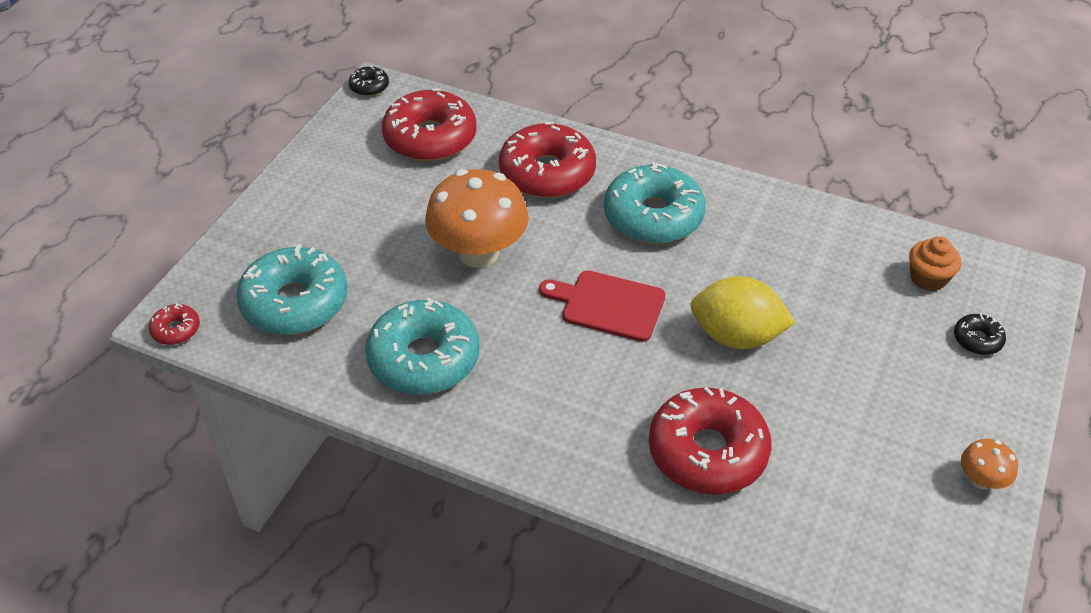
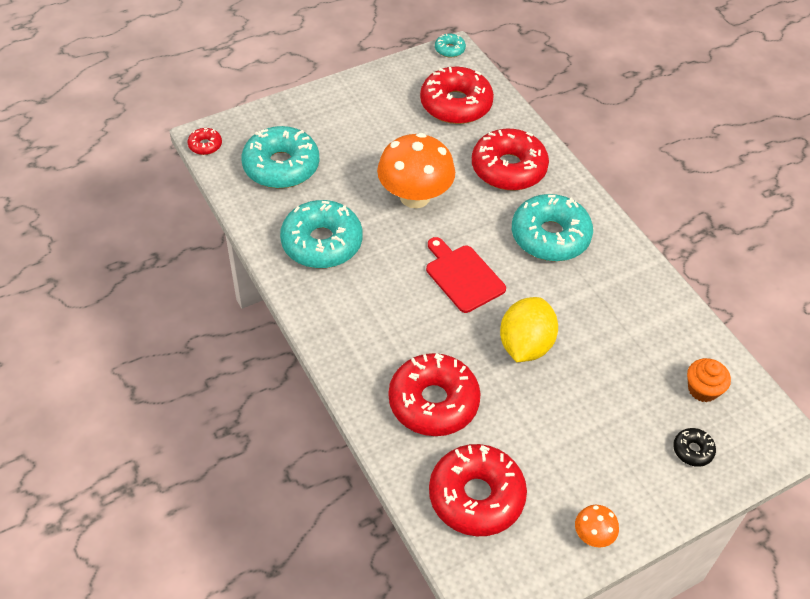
camera: 35 degrees right, 5 degrees up
(369, 87) = (449, 49): black donut -> turquoise donut
(736, 336) = (525, 345): yellow lemon -> yellow lemon turned 60 degrees clockwise
(844, 519) = (476, 496): none -> red donut

